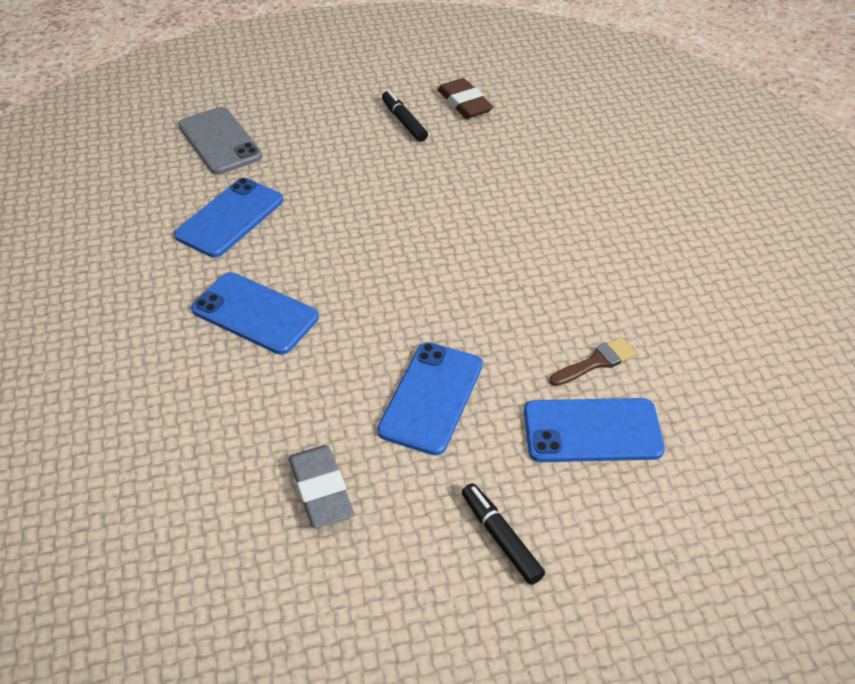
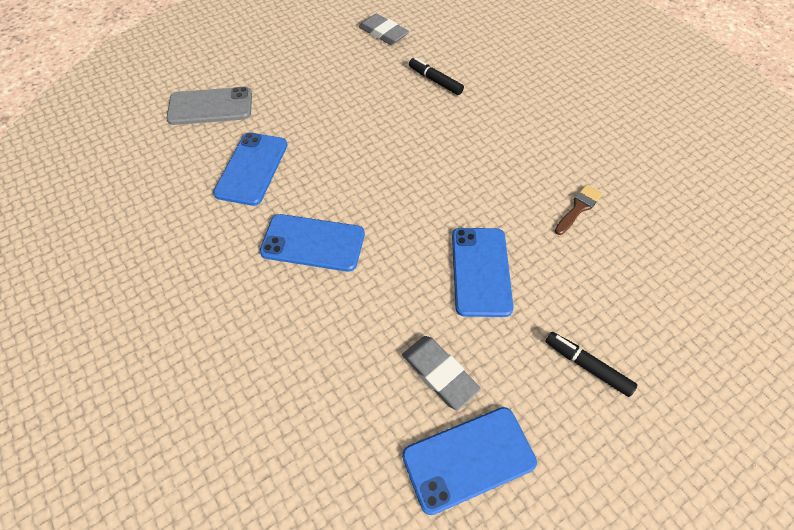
camera: 20 degrees left, 10 degrees up
(219, 141) = (210, 107): grey phone -> grey phone turned 45 degrees counterclockwise
(404, 121) = (346, 57): black marker -> black marker (435, 81)
(464, 103) = (383, 33): brown eraser -> grey eraser
(592, 430) = (603, 261): blue phone -> blue phone (468, 458)

